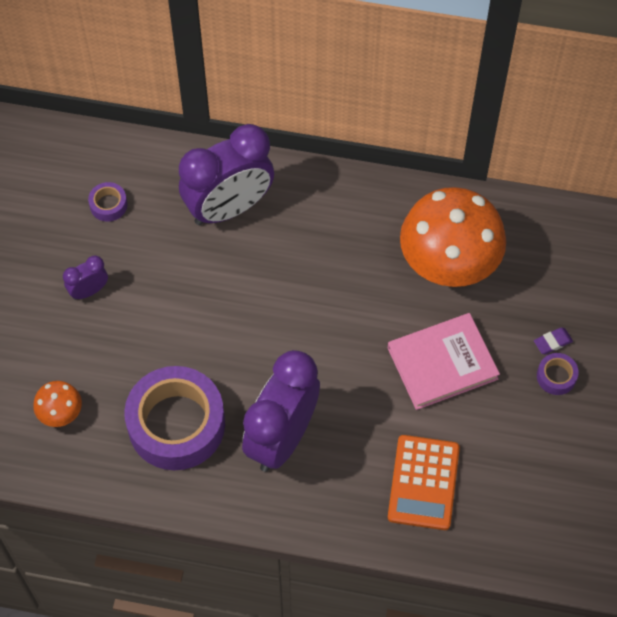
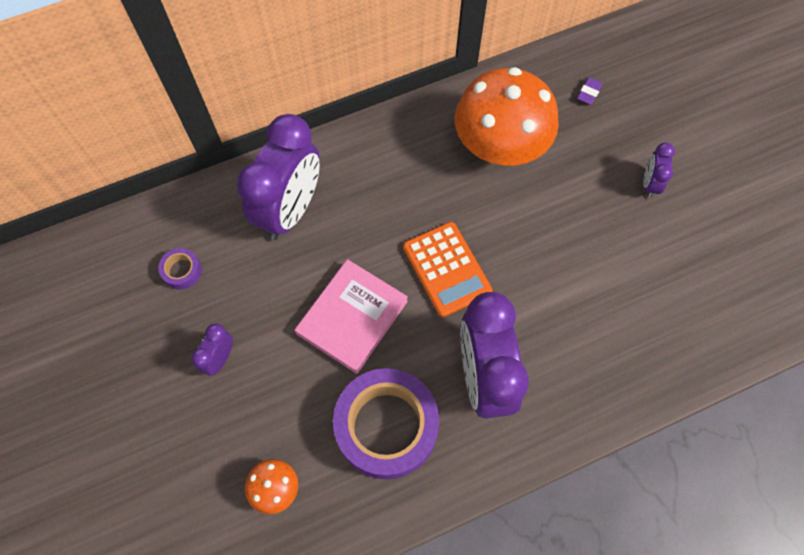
camera: 35 degrees left, 5 degrees up
(423, 482) = (623, 336): orange calculator -> orange calculator (446, 269)
(442, 363) = (559, 229): pink book -> pink book (352, 317)
(552, 342) = (625, 159): purple eraser -> purple eraser (589, 93)
(556, 376) = (649, 184): purple tape -> purple clock

